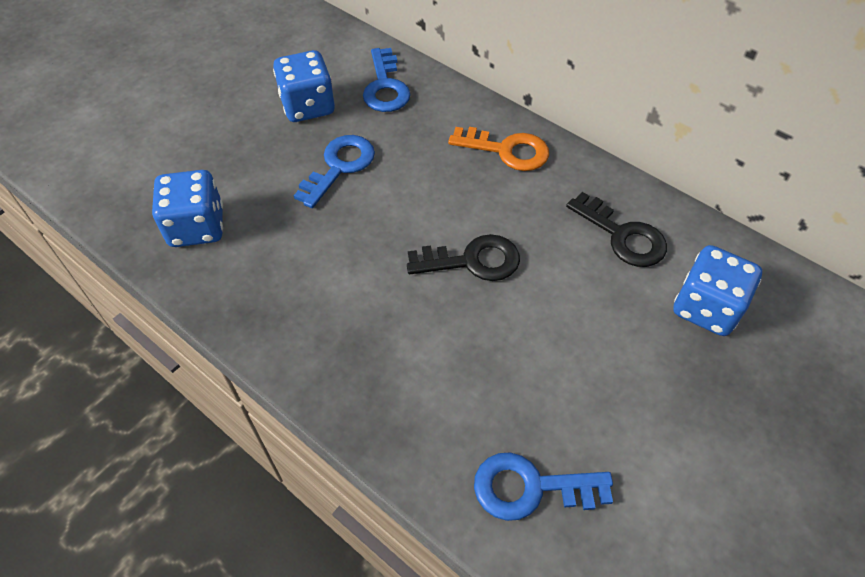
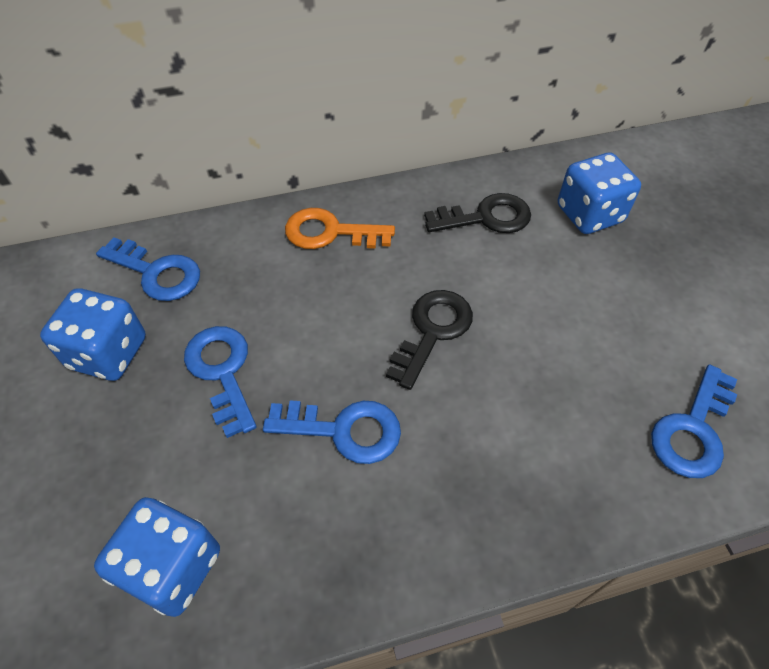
camera: 55 degrees left, 0 degrees up
(347, 255) = (344, 430): none -> blue key
(507, 150) = (330, 232): orange key -> orange key turned 135 degrees counterclockwise

